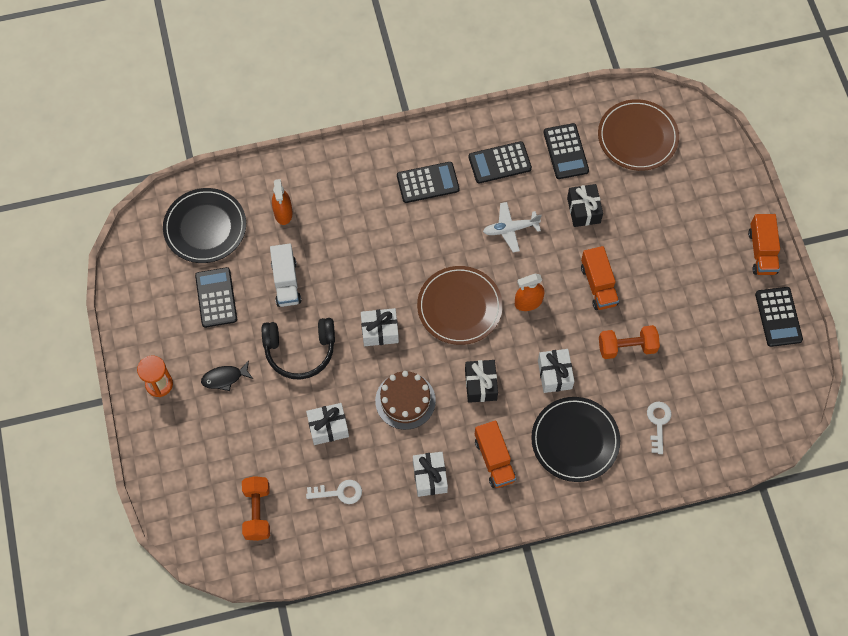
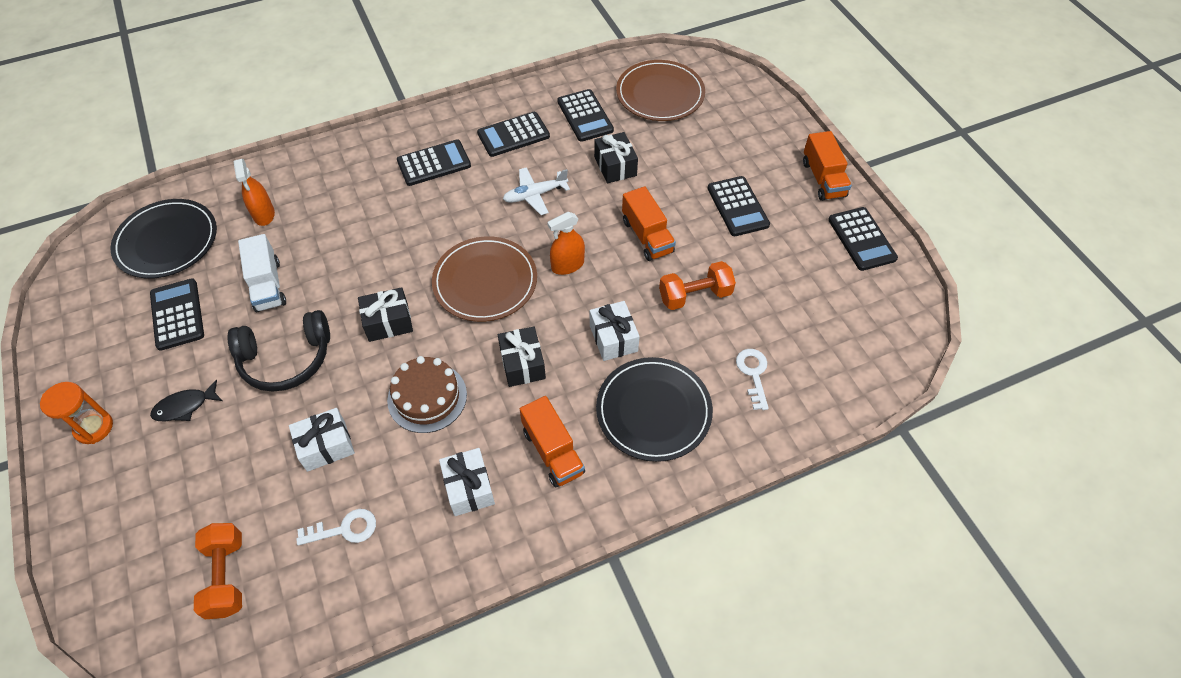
camera: 10 degrees left, 10 degrees down
(380, 331) = (388, 322): white gift -> black gift
(681, 268) = (737, 206): none -> black calculator

